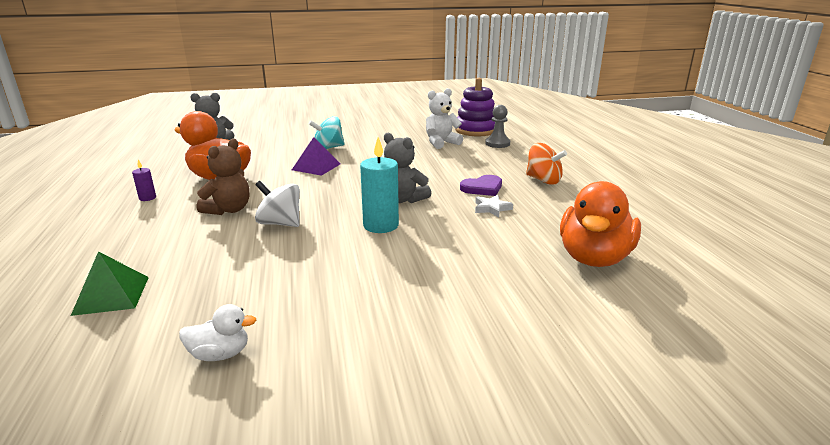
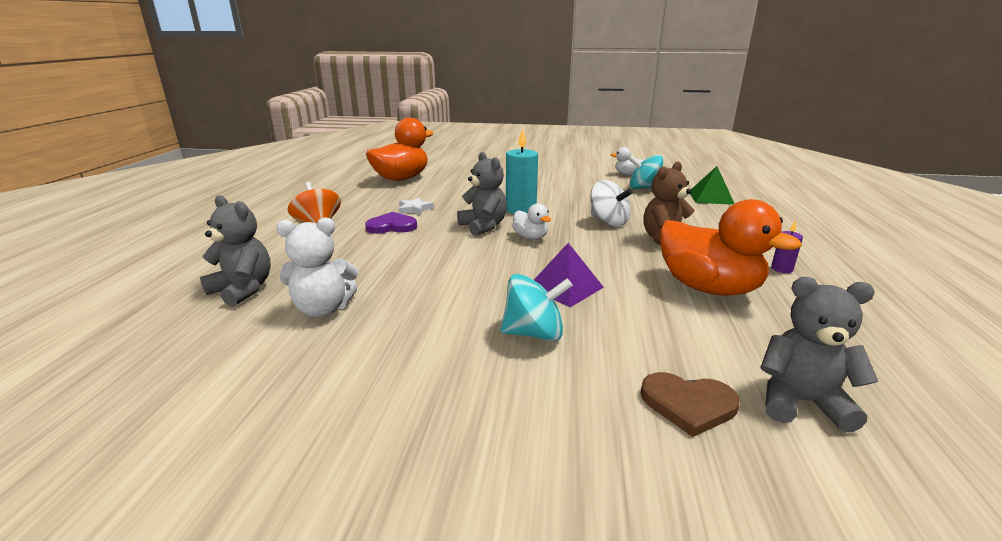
camera: 160 degrees left, 0 degrees up
(209, 304) = (644, 188): none -> turquoise spinning top
(261, 139) = (688, 405): none -> brown heart
(354, 195) = (530, 237): none -> white duck
(476, 130) = (196, 339): purple stacking toy -> none
(497, 144) = (243, 290): grey pawn -> grey teddy bear

